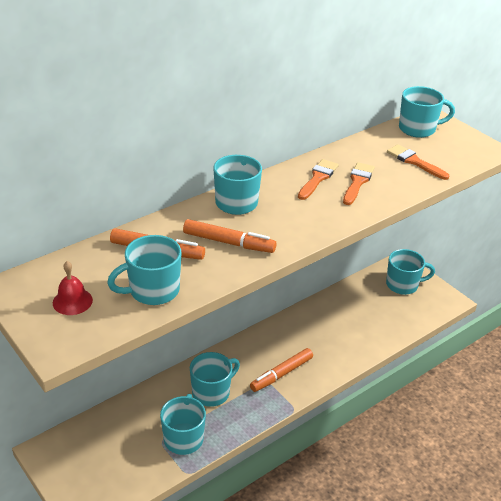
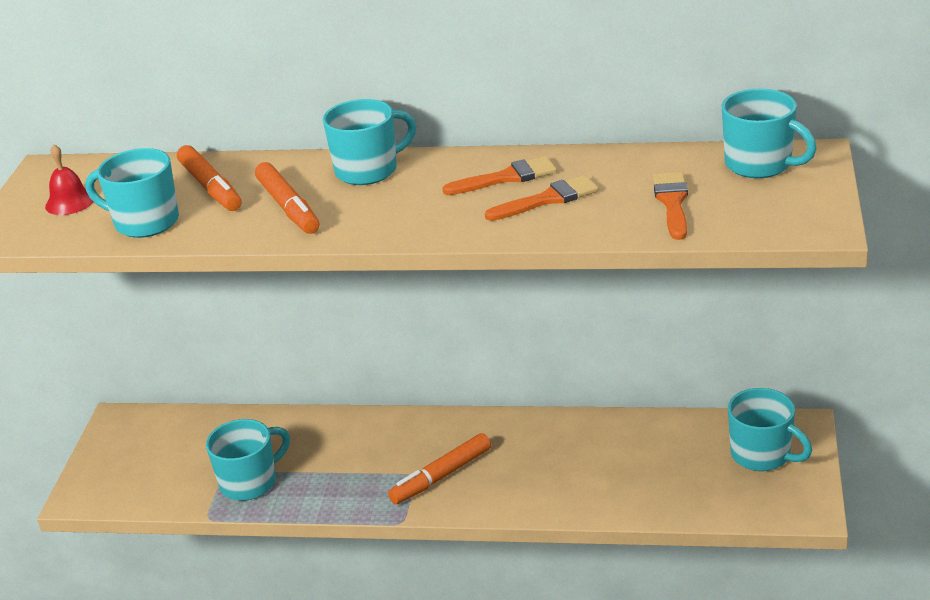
camera: 50 degrees right, 5 degrees down
(212, 392) = (339, 453): turquoise mug -> none
(281, 374) = (441, 476): orange marker -> orange marker turned 45 degrees counterclockwise

